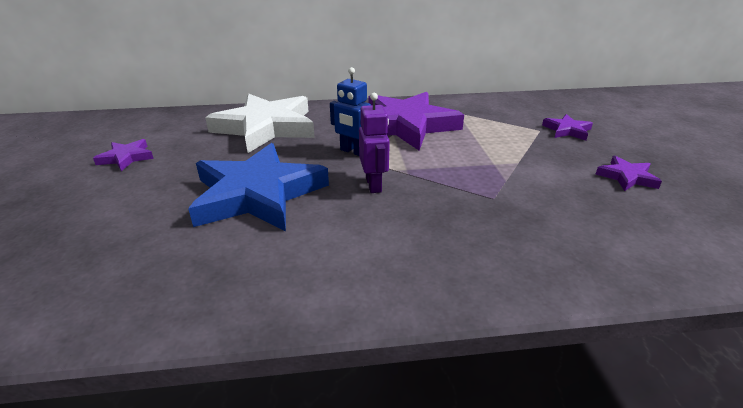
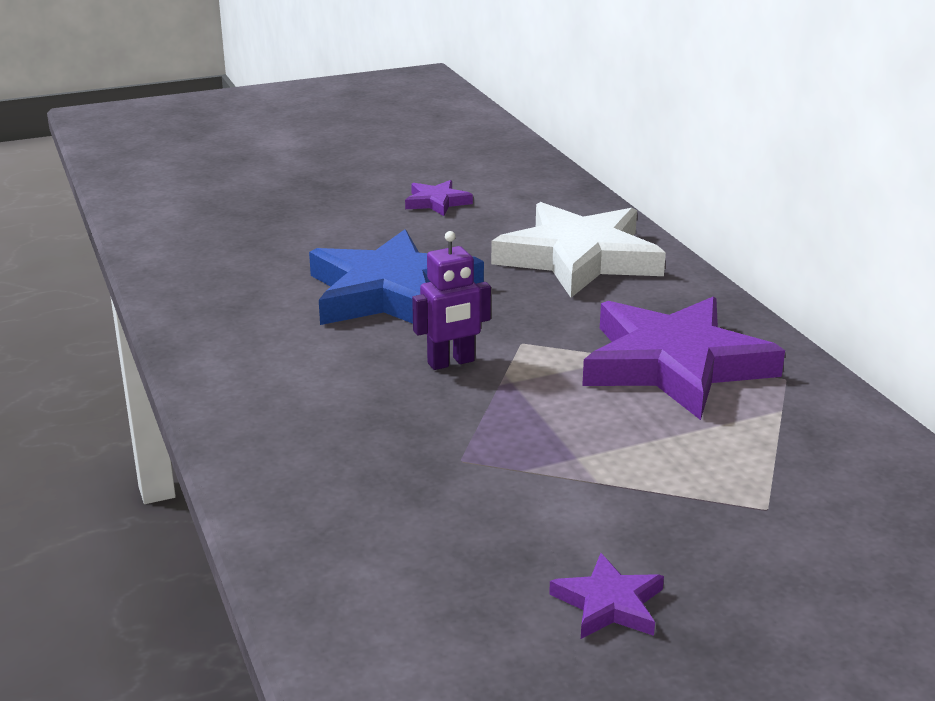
camera: 75 degrees right, 5 degrees down
(353, 151) = (543, 333): blue robot -> none
(567, 130) = (794, 544): purple star -> none

